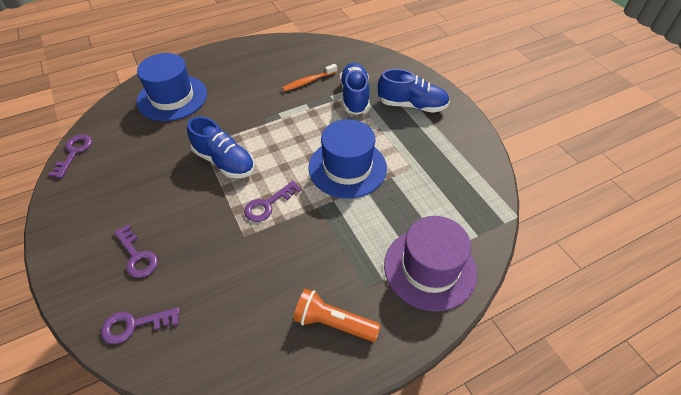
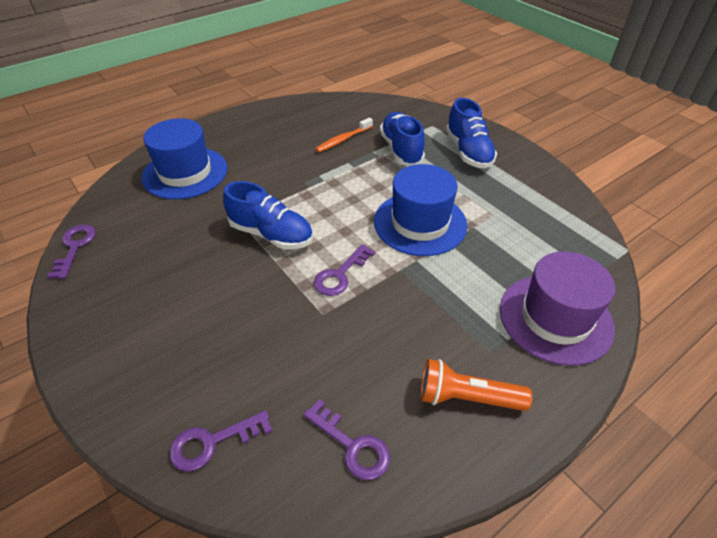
camera: 10 degrees left, 5 degrees down
(137, 256) = (192, 357): purple key -> purple key (352, 445)
(412, 105) = (468, 151): blue shoe -> blue shoe turned 75 degrees clockwise

